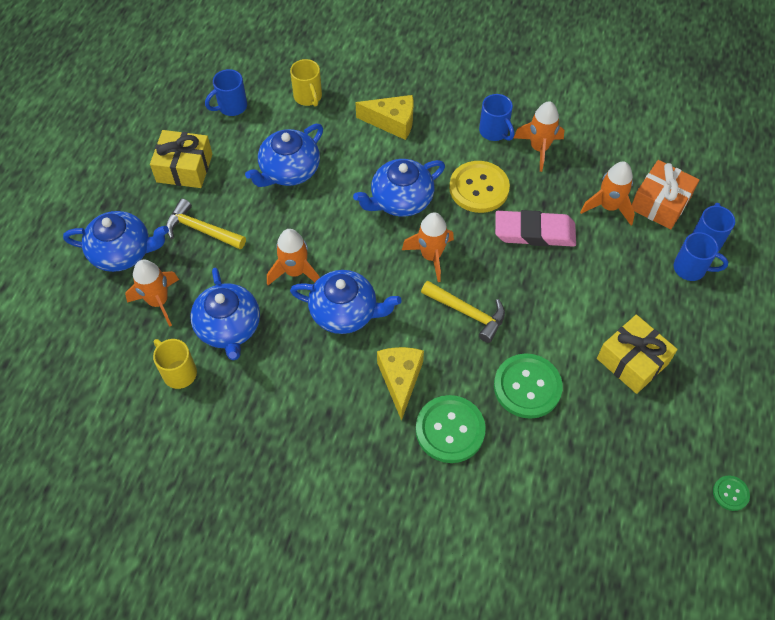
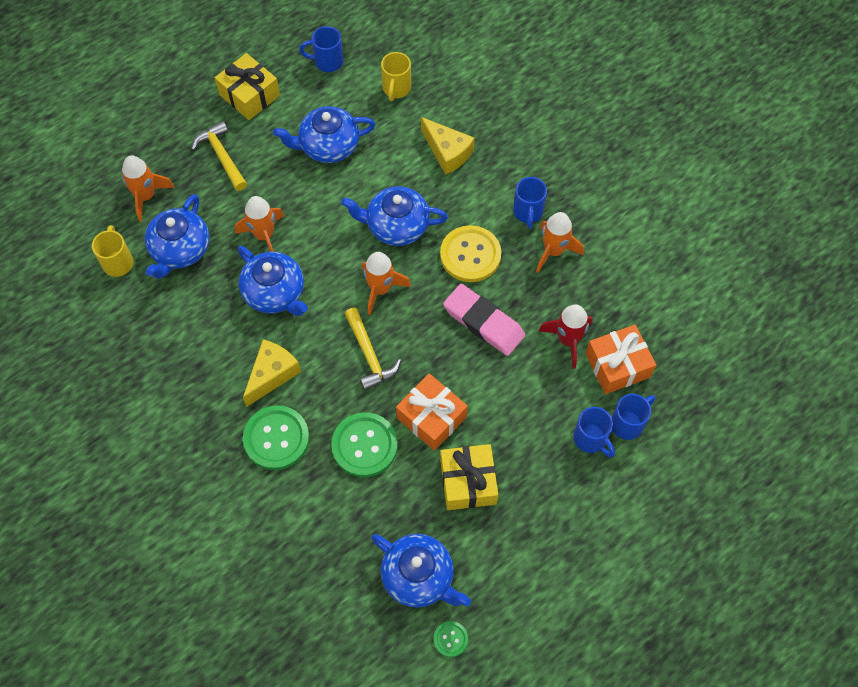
camera: 35 degrees right, 5 degrees up
(123, 252) = (151, 139): blue teapot -> blue teapot (419, 576)
(560, 330) = (431, 417): none -> orange gift
(608, 207) = (568, 340): orange rocket -> red rocket

